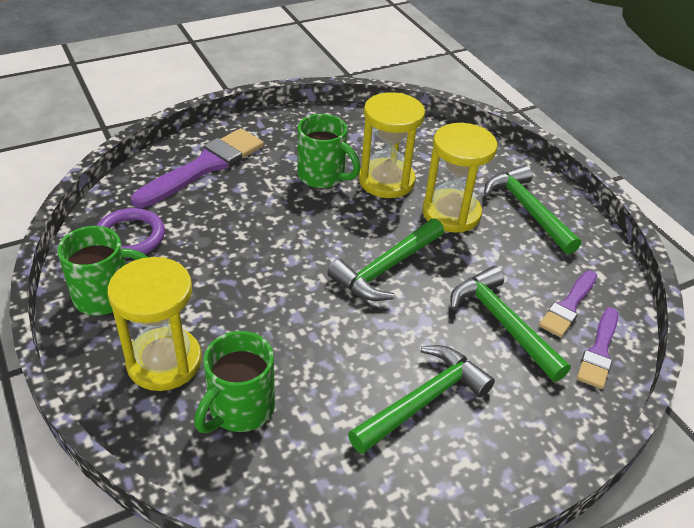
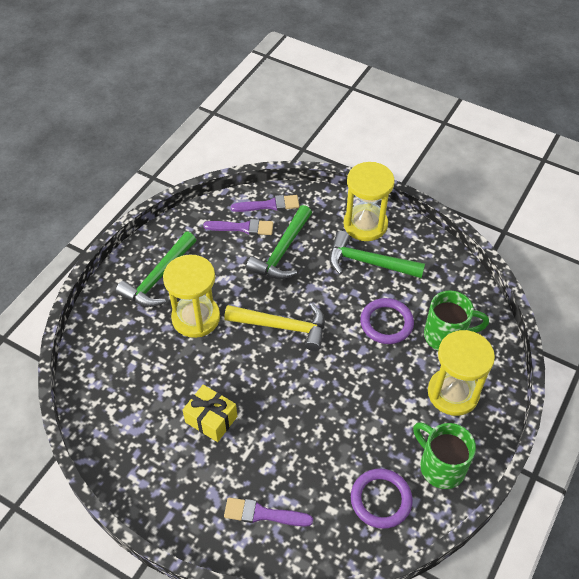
camera: 120 degrees left, 10 degrees up
(204, 167) = (263, 514): purple brush -> purple brush, size x0.58
(313, 360) = (386, 323): none -> purple ring
(323, 176) = (211, 419): green mug -> yellow gift
(386, 181) = (185, 374): yellow hourglass -> yellow hourglass (365, 224)
(386, 268) = (282, 327): green hammer -> yellow hammer

